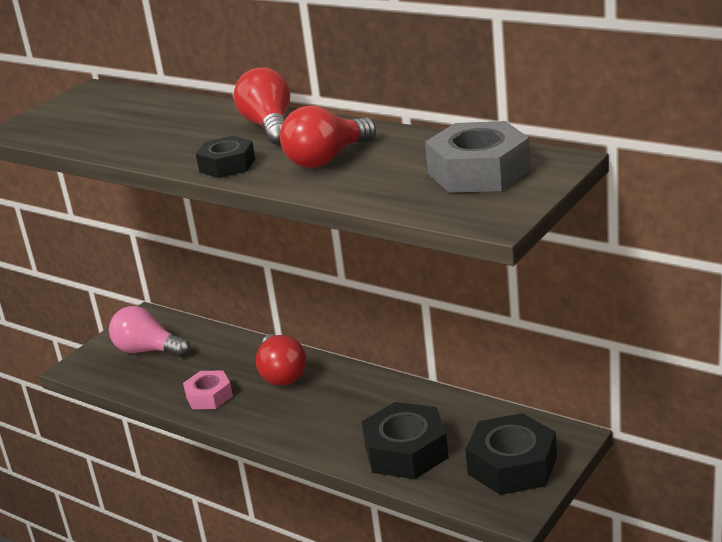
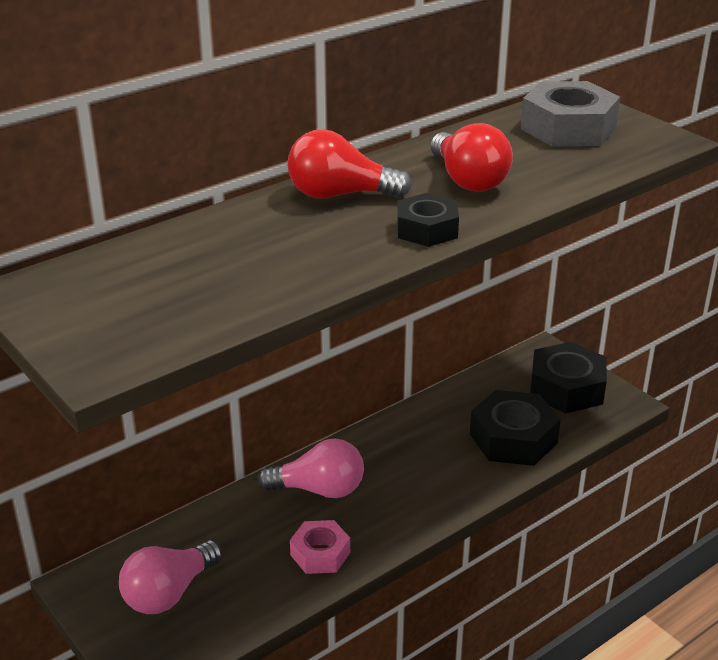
camera: 75 degrees left, 5 degrees up
(281, 374) = (319, 490): red light bulb -> pink light bulb

